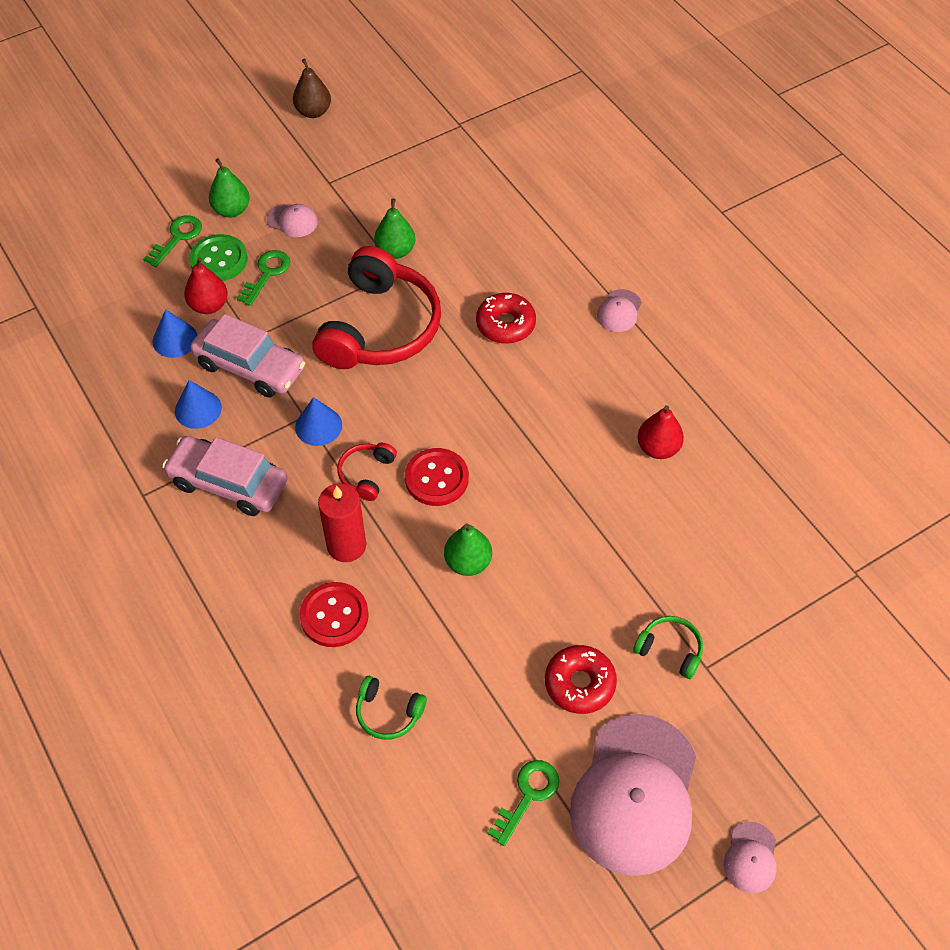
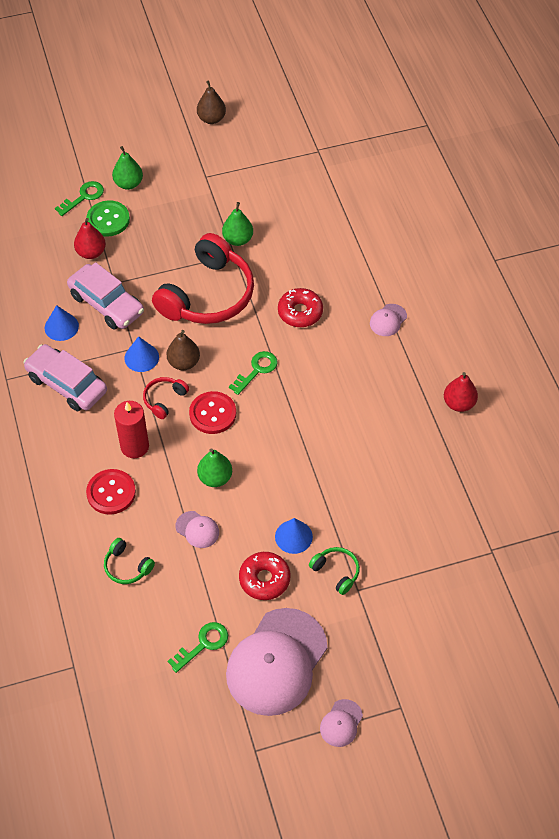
camera: 15 degrees right, 0 degrees up
(175, 339) = (60, 272): blue cone -> blue cone (293, 536)
(267, 274) = (139, 237): green key -> green key (257, 370)
(292, 221) = (170, 201): pink cap -> pink cap (197, 529)
(376, 420) = (184, 362): none -> brown pear
(658, 448) = (380, 428): red pear -> red pear (459, 403)

